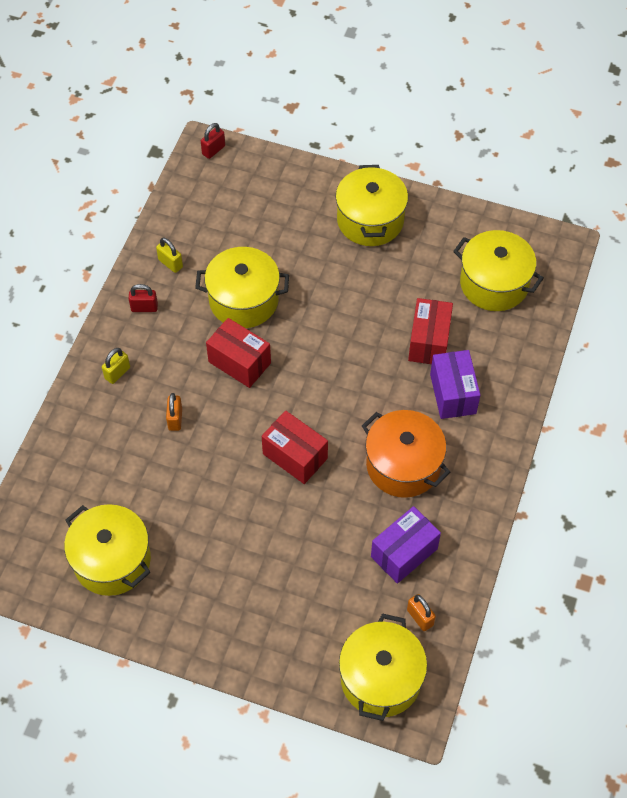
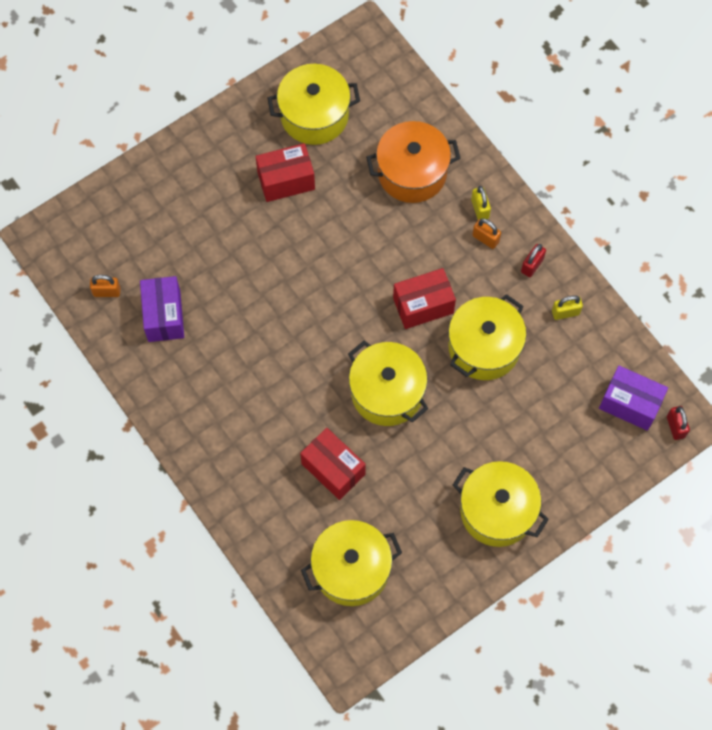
camera: 125 degrees right, 10 degrees up
(175, 419) = (404, 226): orange padlock -> orange padlock (485, 238)
(295, 456) = (305, 292): red box -> red box (286, 181)
(381, 678) = (85, 235): yellow pot -> yellow pot (387, 392)
(403, 465) = (236, 367): orange pot -> orange pot (412, 173)
(453, 394) = (269, 451): purple box -> purple box (630, 404)

